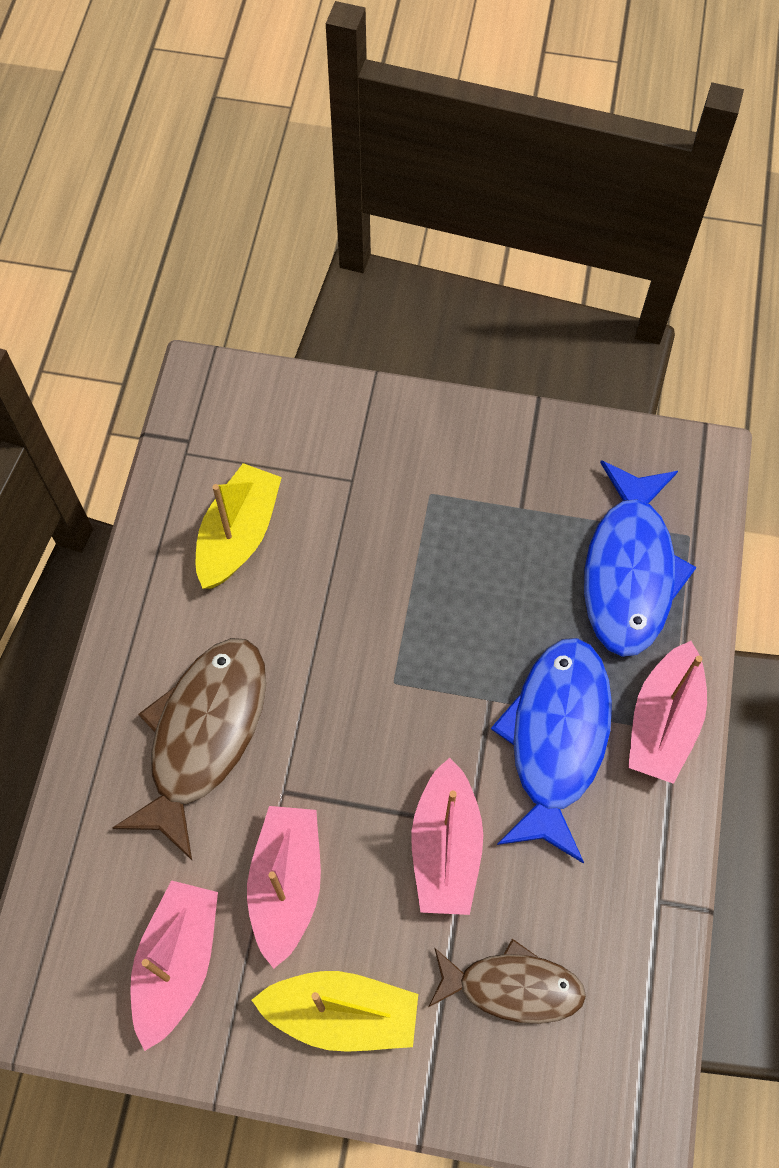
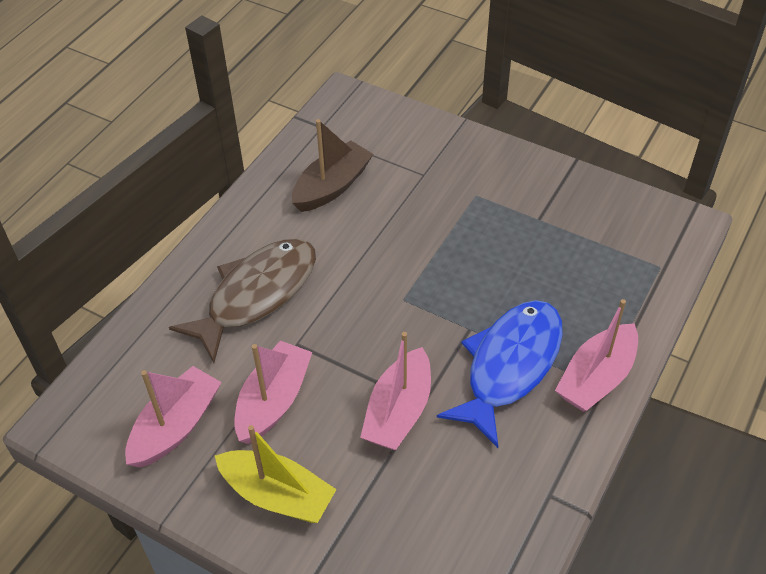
camera: 20 degrees right, 15 degrees down
(239, 535) = (332, 186): yellow boat -> brown boat
(512, 987) = (412, 517): brown fish -> none
(629, 571) = (605, 276): blue fish -> none

